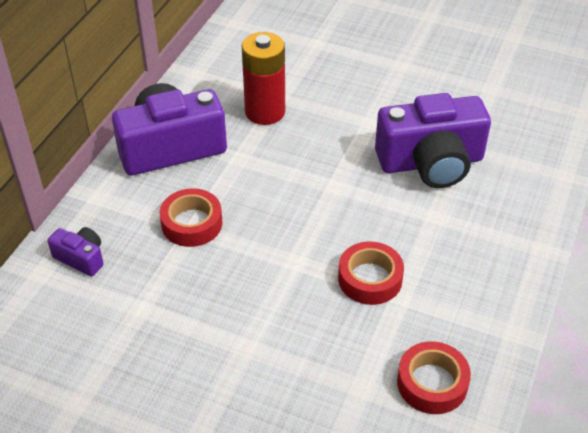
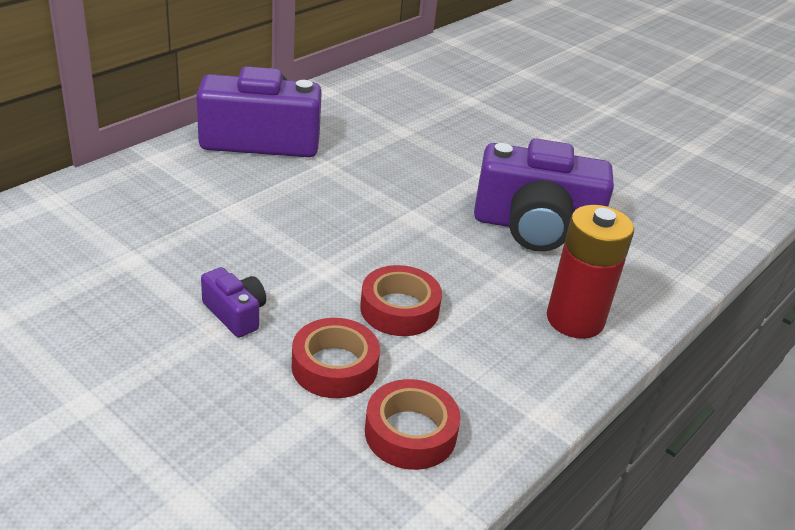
camera: 15 degrees right, 10 degrees down
(81, 258) = (102, 200): purple camera -> purple camera (235, 314)
(192, 223) = (237, 205): red tape -> red tape (334, 366)
(265, 112) = (378, 138): red battery -> red battery (575, 319)

